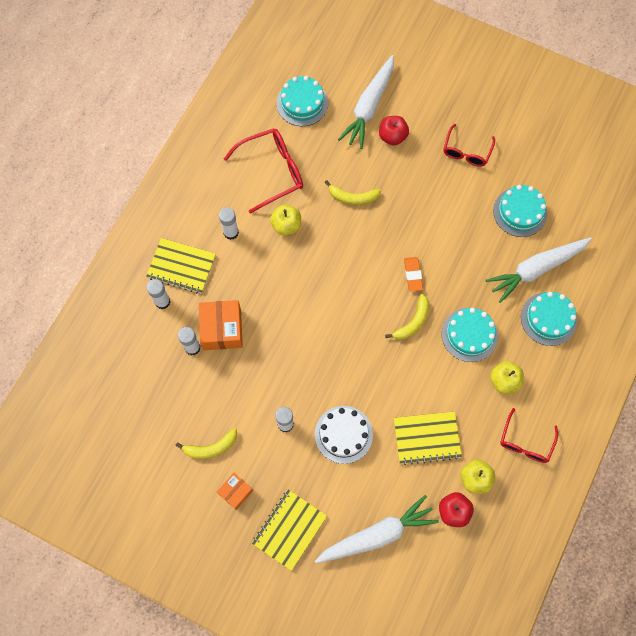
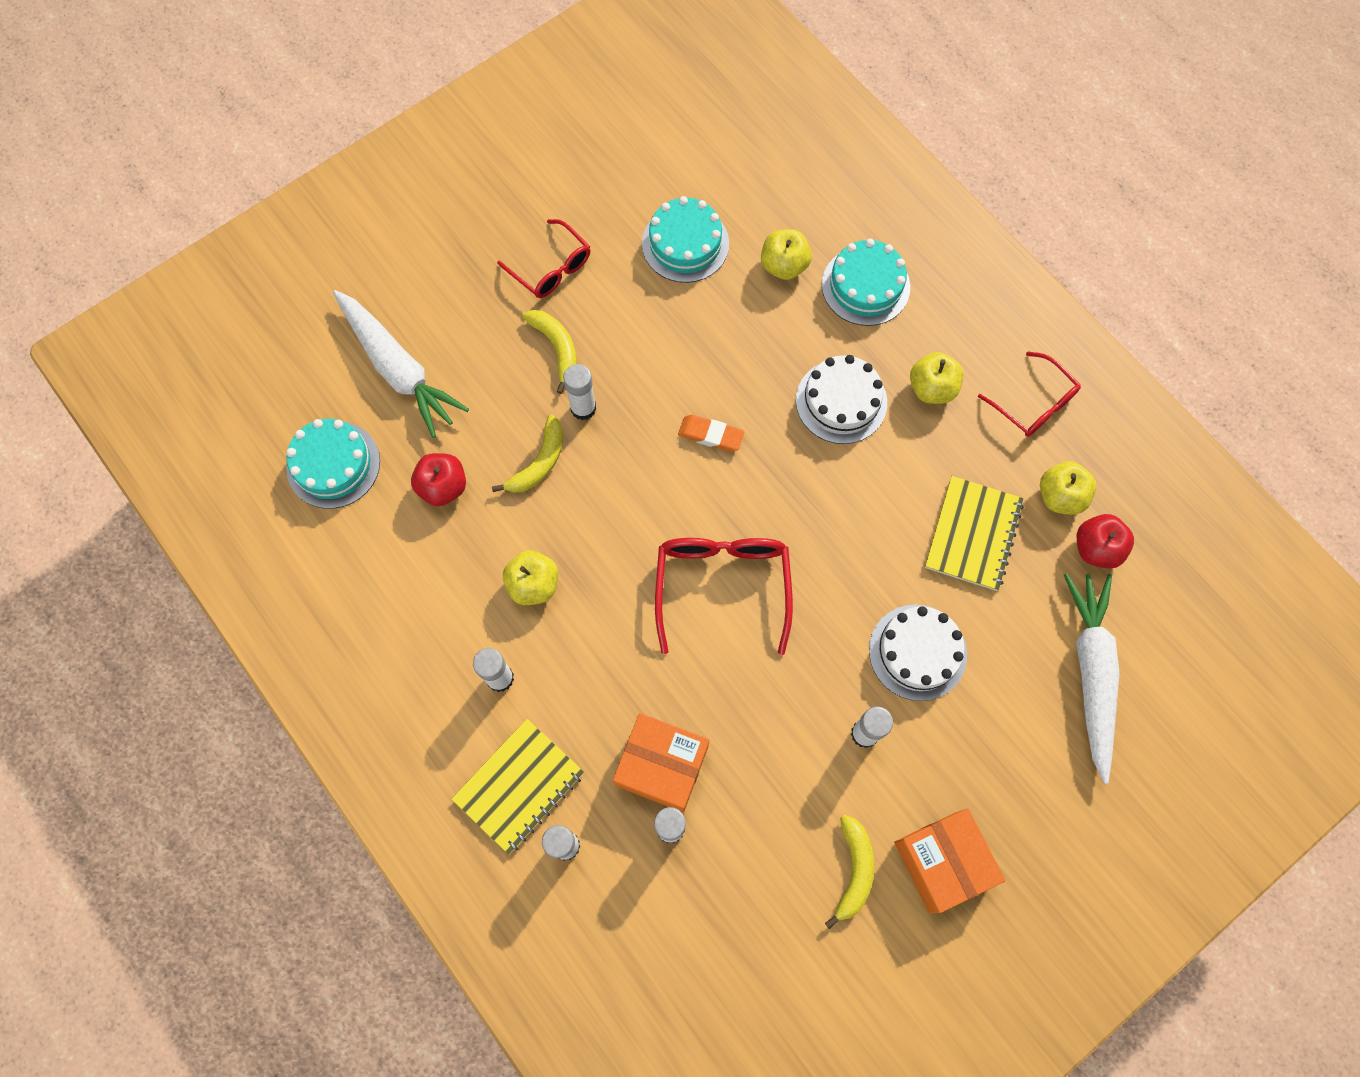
camera: 65 degrees left, 0 degrees up
(235, 492) = (942, 862): orange box -> orange box, size x1.70
(271, 172) = (428, 566): red glasses -> red glasses (722, 587)
(289, 529) = (1034, 802): yellow notebook -> none
(392, 136) = (468, 358): red apple -> red apple (443, 487)
(394, 204) = (583, 408): none -> white glue stick
(413, 322) = (785, 470): yellow banana -> yellow banana (556, 348)
(469, 334) = (841, 401): turquoise cake -> white cake
(536, 269) = (784, 265): white carrot -> yellow apple

